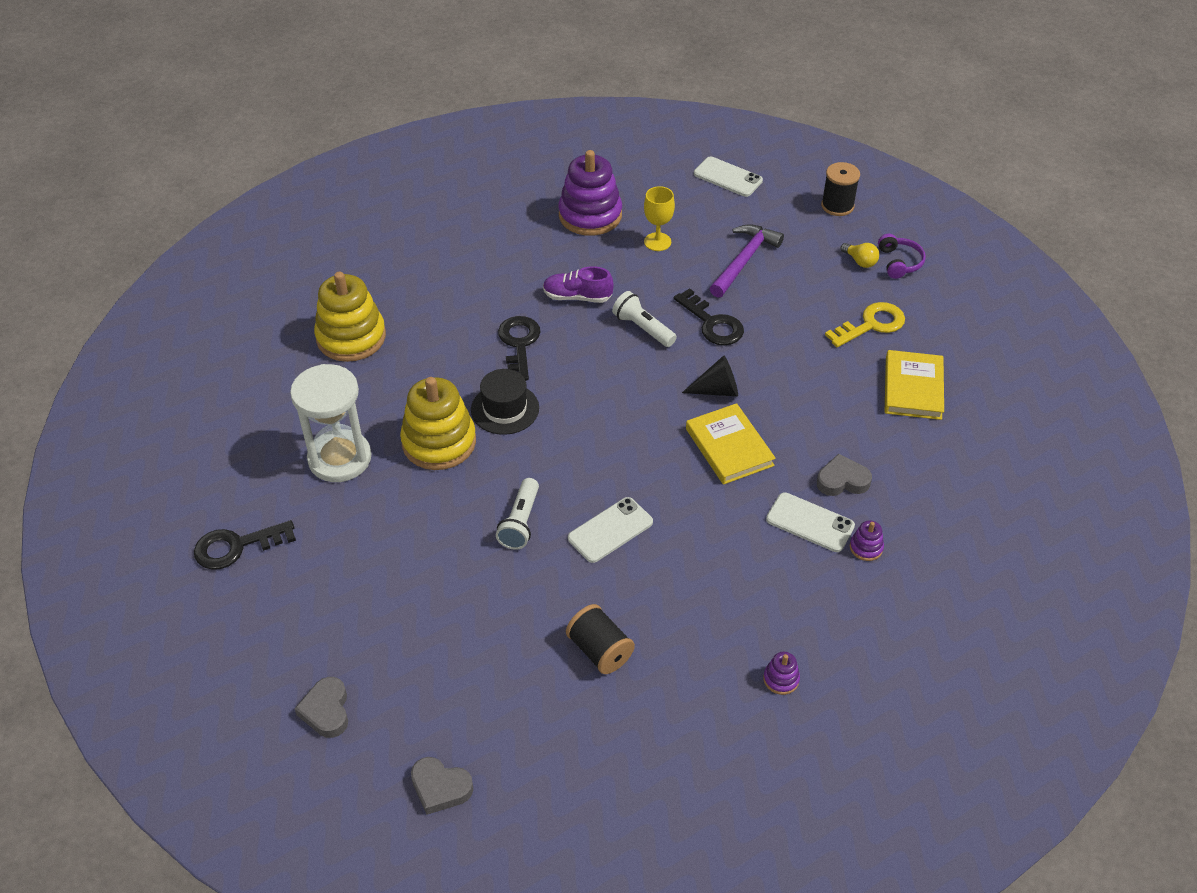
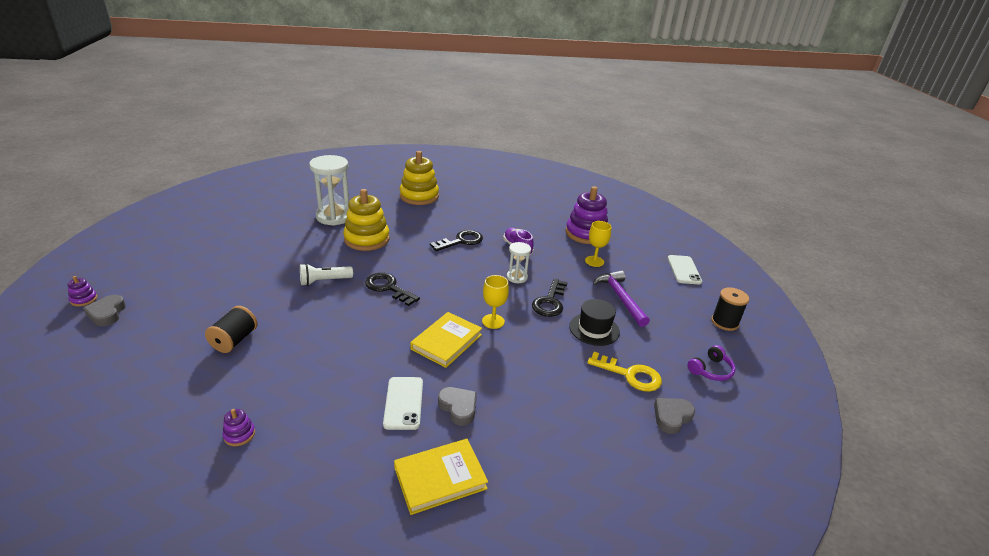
camera: 55 degrees right, 15 degrees down
(236, 546) = (258, 209): black key -> black key (388, 288)
(326, 711) = (157, 262): grey heart -> grey heart (671, 417)
(505, 409) = (408, 251): black hat -> black hat (594, 329)
(610, 530) = (338, 314): white phone -> none
(643, 328) = (517, 277): white flashlight -> white hourglass
(717, 390) = (493, 321): black cone -> yellow goblet
(744, 260) = (620, 298): purple hammer -> purple hammer turned 105 degrees counterclockwise
(860, 261) = (685, 350): yellow light bulb -> none
(866, 547) = (398, 443): purple stacking toy -> purple stacking toy (84, 299)
(913, 388) = (589, 419): yellow book -> yellow book (440, 478)

